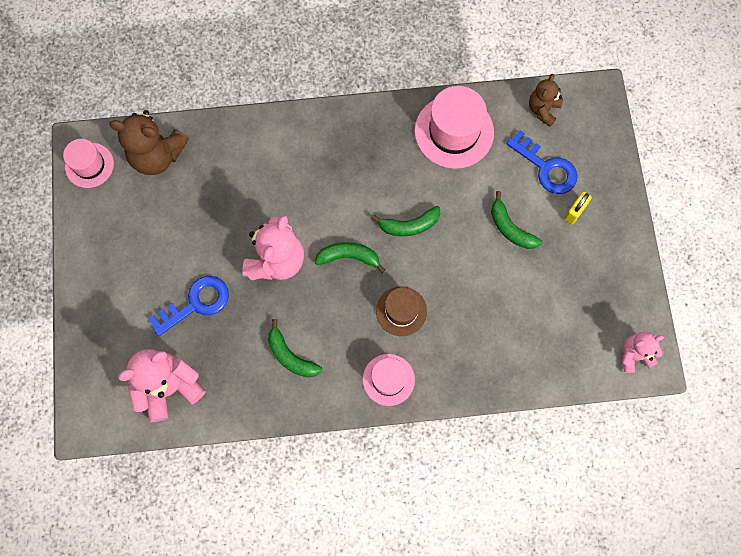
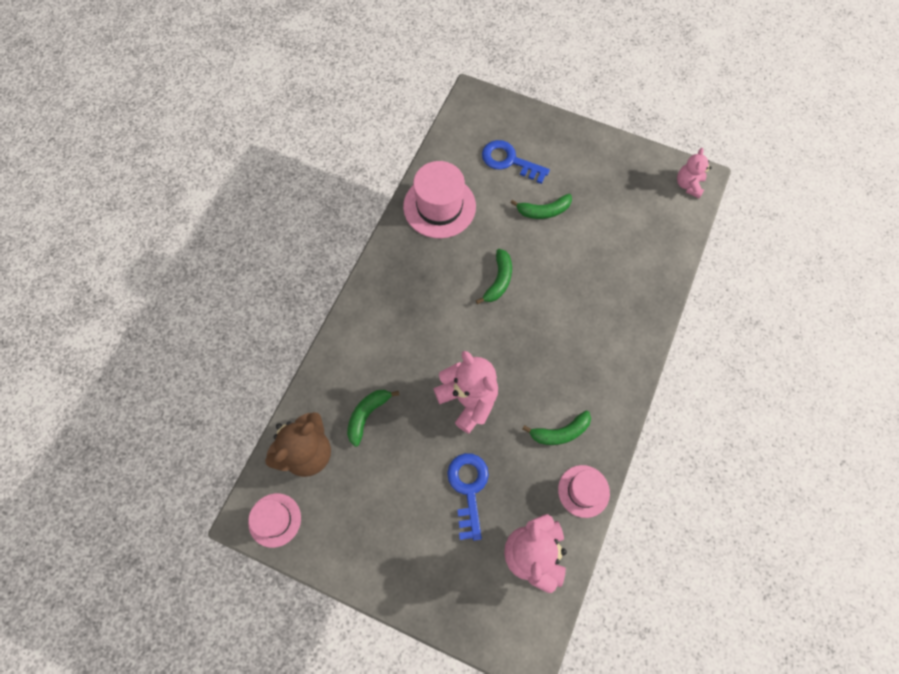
camera: 60 degrees left, 5 degrees down
(348, 257) = (499, 340): green banana -> green banana (367, 415)
(388, 379) = (620, 365): pink hat -> pink hat (583, 491)
(401, 311) = (568, 325): brown hat -> none
(542, 110) = (461, 138): brown teddy bear -> none
(546, 167) = (509, 161): blue key -> blue key turned 135 degrees counterclockwise
(574, 212) = (556, 162): yellow padlock -> none

